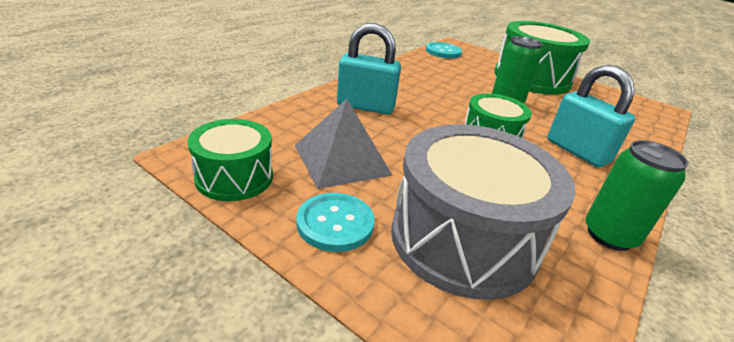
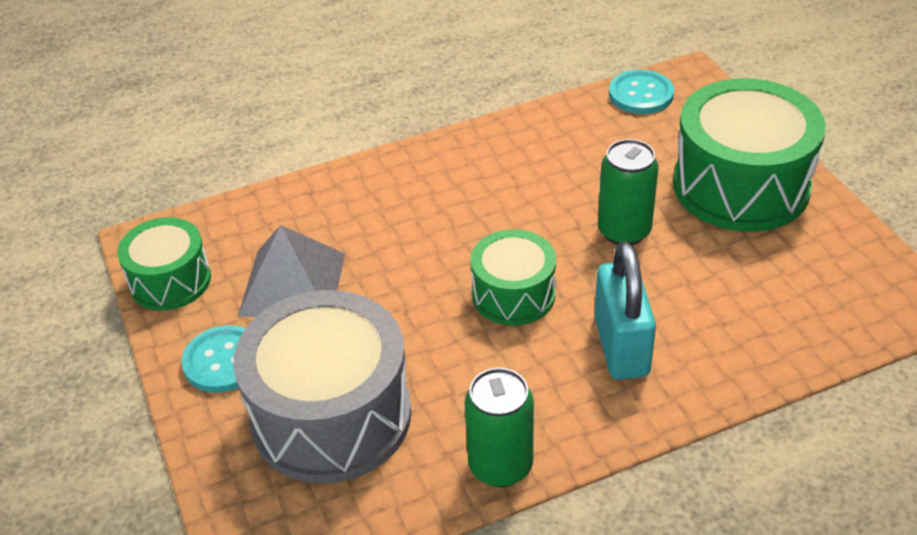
camera: 35 degrees right, 10 degrees up
(365, 106) = (394, 202): turquoise padlock -> none

